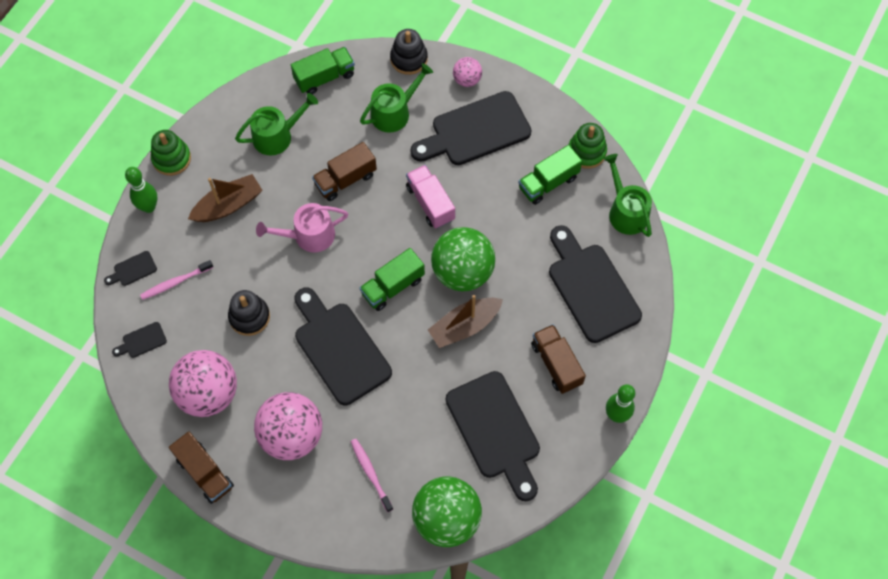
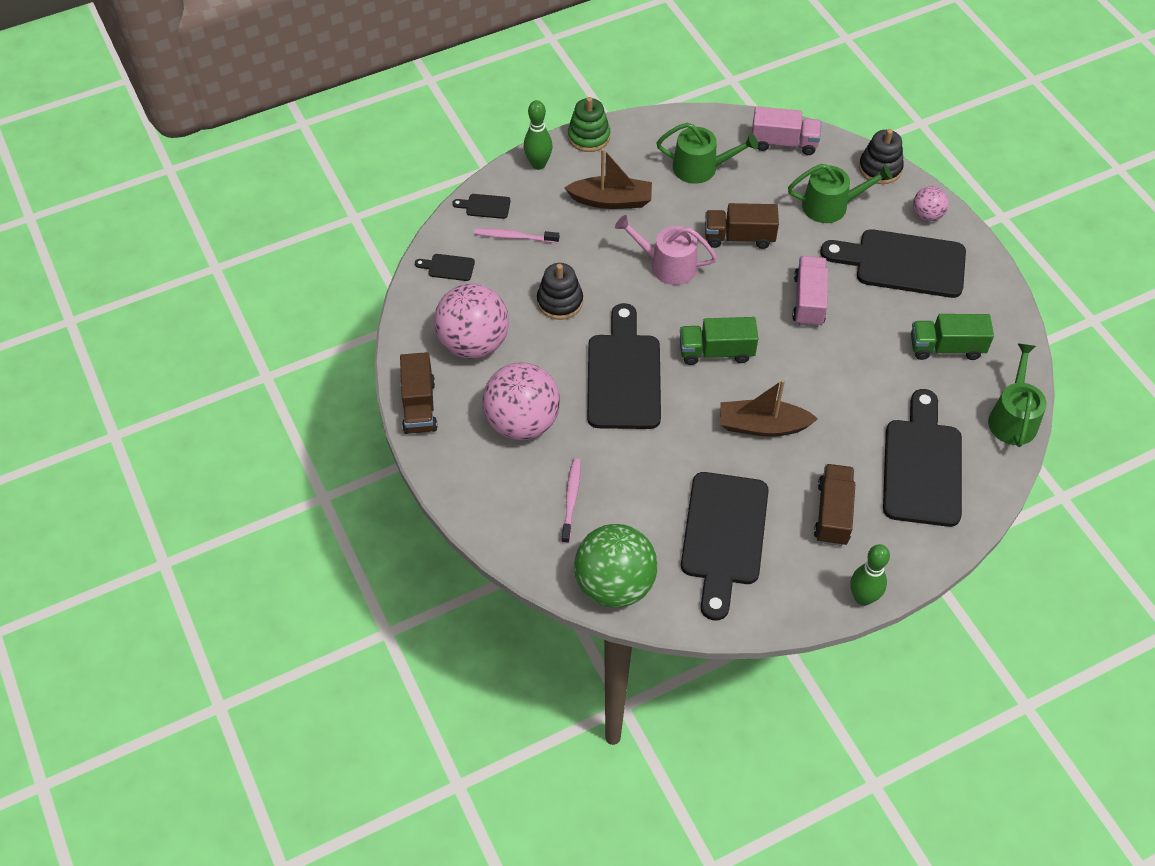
camera: 35 degrees right, 10 degrees down
(324, 77) = (784, 143): green truck -> pink truck
(462, 272) = (796, 377): green ball -> none
(586, 152) = (1009, 342): green stacking toy -> none

